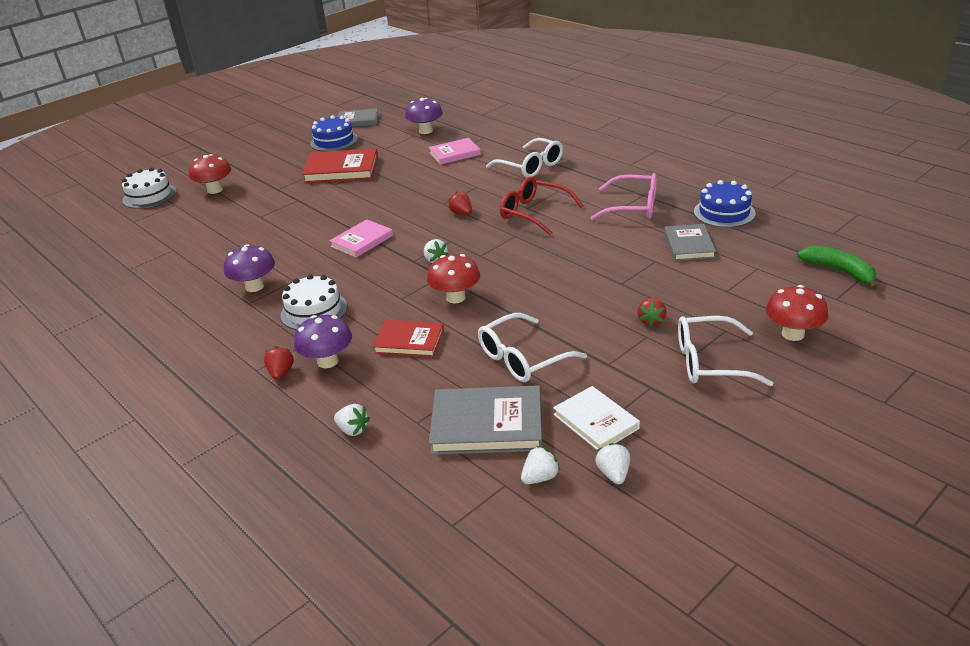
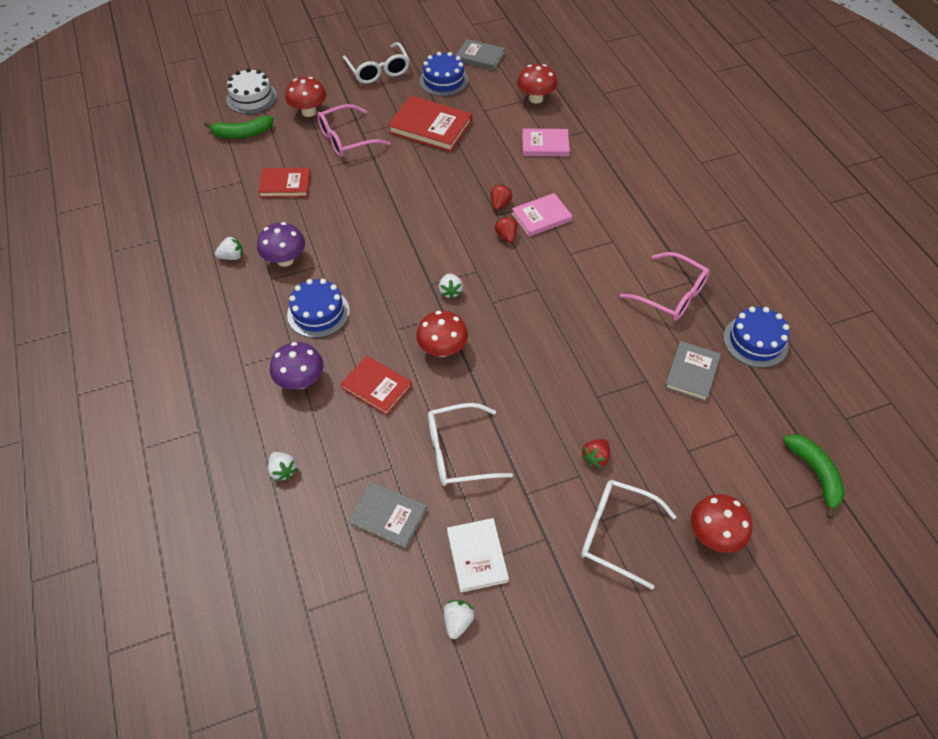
camera: 20 degrees right, 20 degrees up
(154, 220) = (242, 134): none -> green banana
(222, 240) = (285, 185): none -> red book
(264, 197) = (346, 139): none -> pink glasses
(281, 373) = (259, 377): red strawberry -> red strawberry (500, 204)
(314, 311) = (318, 313): white cake -> blue cake
(362, 241) = (400, 237): pink book -> pink book (541, 217)
(425, 131) = (535, 98): purple mushroom -> red mushroom
(487, 425) = (388, 516): grey book -> grey book, size x0.65
(531, 166) = (607, 194): white glasses -> white glasses (378, 70)
(534, 213) = (572, 264): red glasses -> none
(540, 477) = (398, 595): white strawberry -> white strawberry (232, 256)

